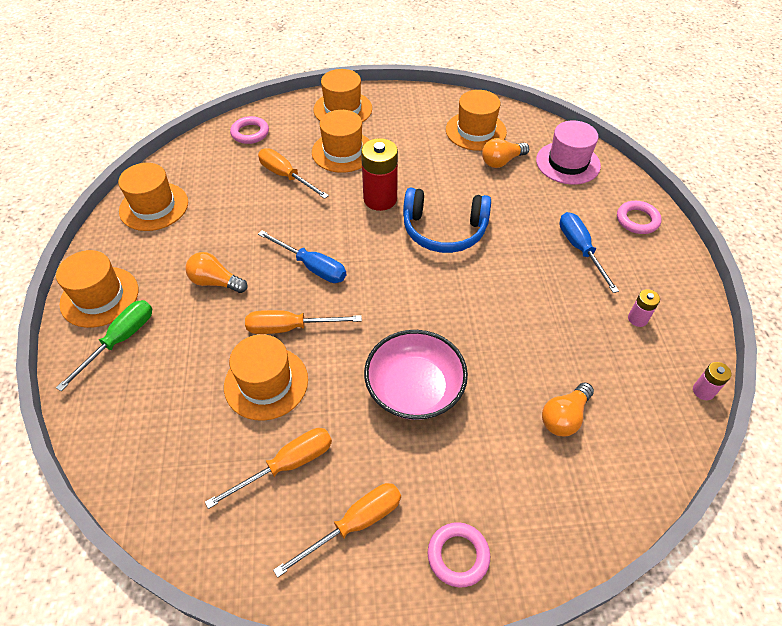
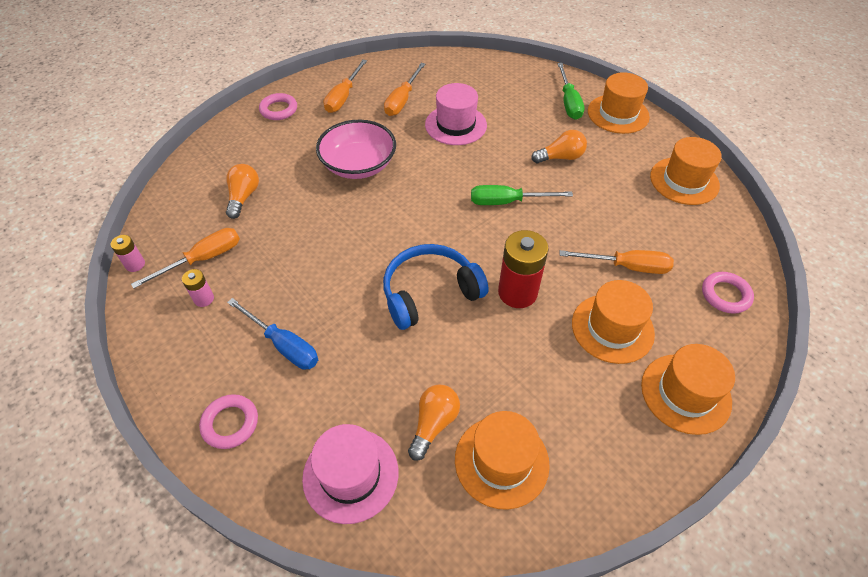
camera: 145 degrees right, 0 degrees up
(266, 383) = (455, 125): orange hat -> pink hat
(290, 328) = (475, 157): orange screwdriver -> orange screwdriver (203, 259)
(312, 267) = (507, 202): blue screwdriver -> green screwdriver

